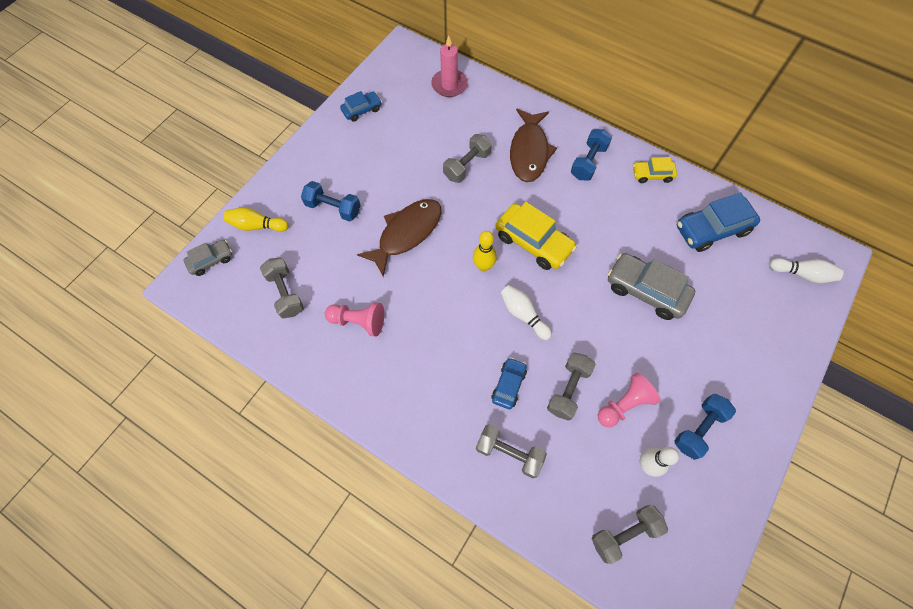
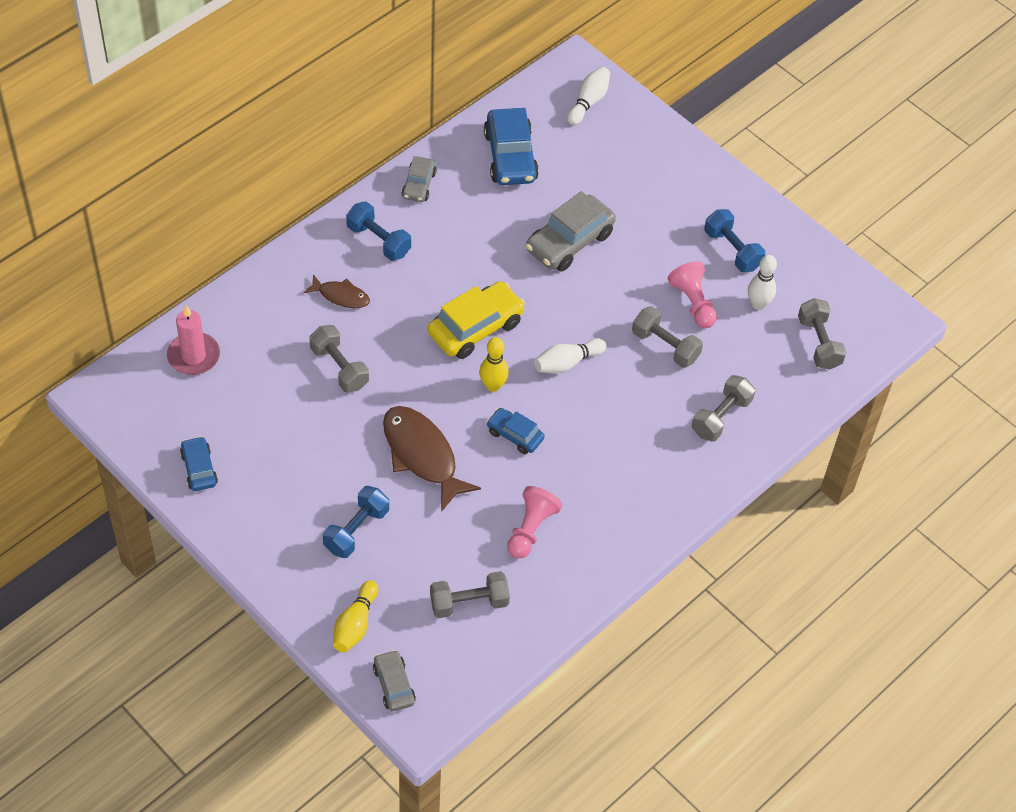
camera: 80 degrees left, 10 degrees down
(508, 385) = (647, 398): blue car -> blue car (515, 435)
(529, 151) = (341, 296): brown fish -> brown fish, size x0.55
(652, 175) = (419, 185): yellow car -> grey car

